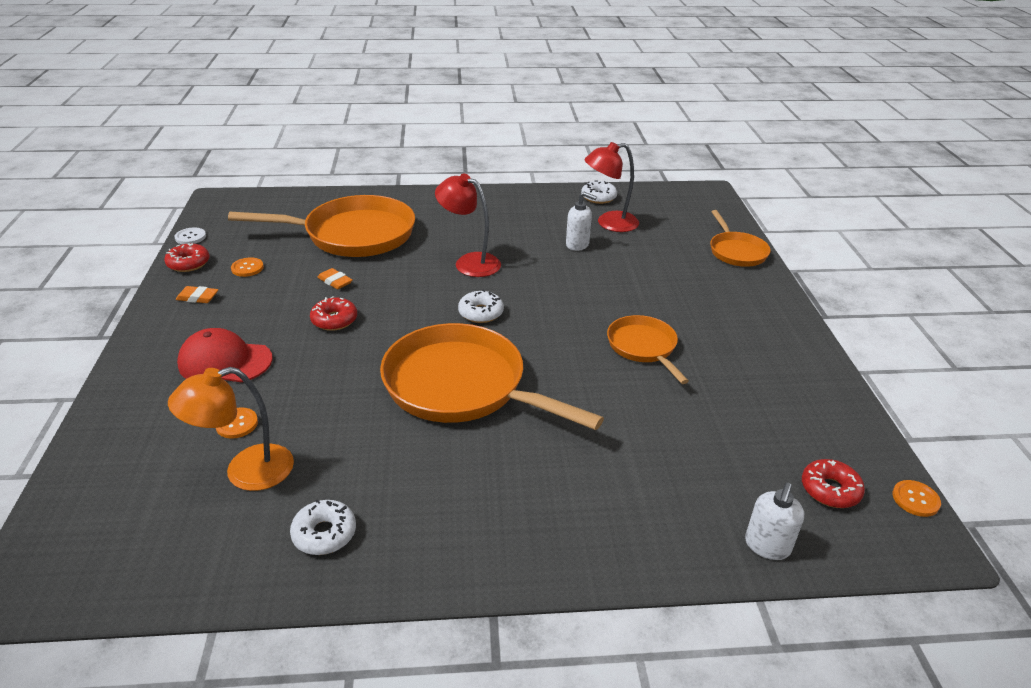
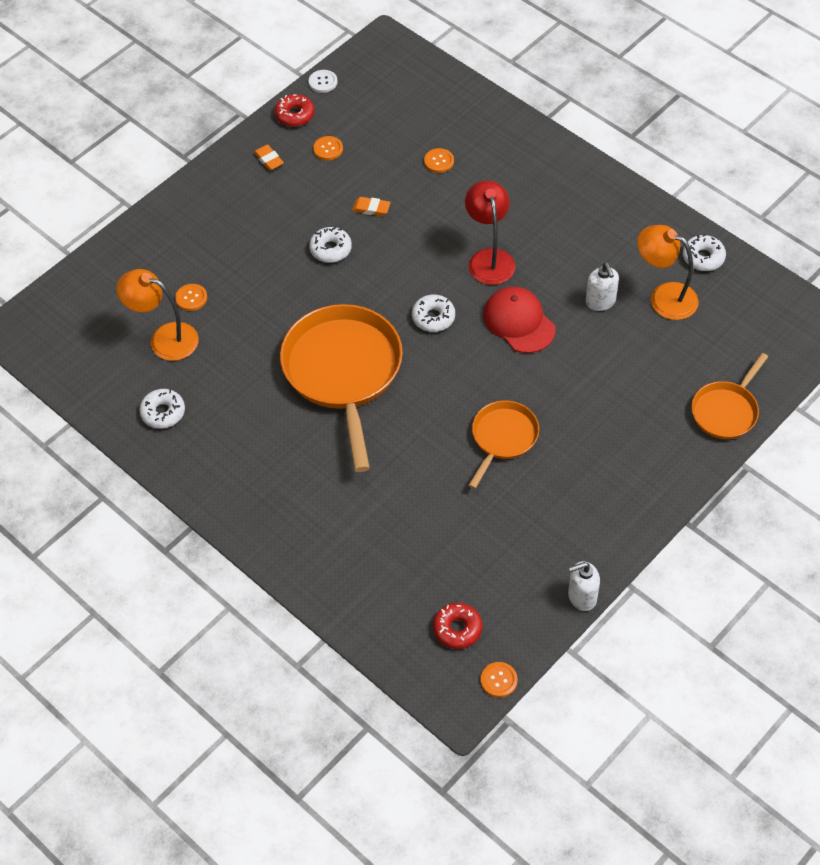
camera: 50 degrees right, 20 degrees up
(225, 361) = (231, 238): red cap -> red cap (519, 322)
(334, 320) = (330, 249): red donut -> white donut
(335, 281) = (371, 208): orange eraser -> orange eraser turned 75 degrees counterclockwise
(352, 235) = (439, 161): orange pan -> orange button
(609, 223) = (664, 297): red lamp -> orange lamp
(767, 546) = (368, 621): white soap dispenser -> white soap dispenser (582, 597)

